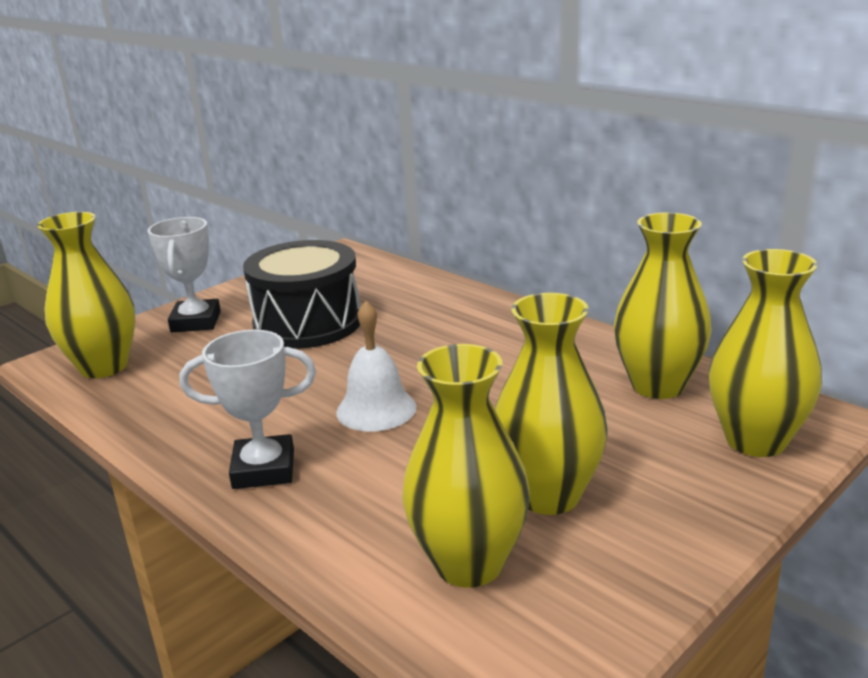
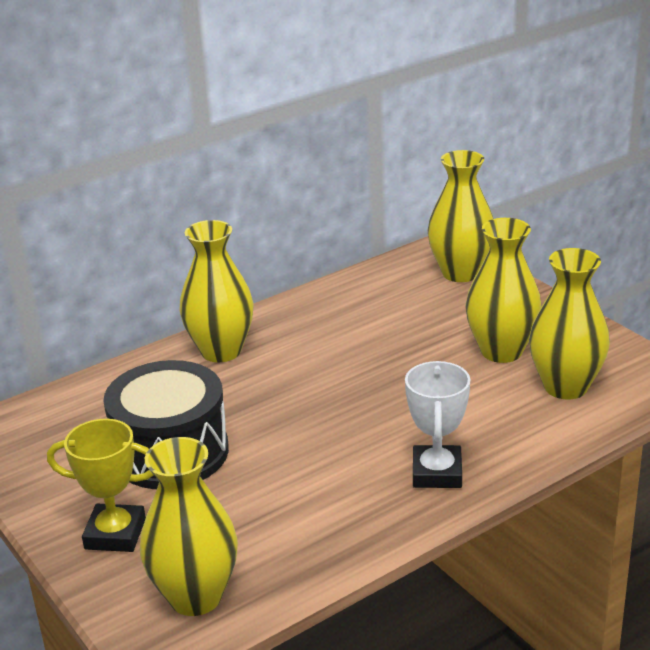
camera: 80 degrees left, 5 degrees up
(196, 322) = (115, 534): white trophy -> yellow trophy
(376, 409) = (364, 415): white bell -> none
(657, 385) = (379, 292): yellow vase -> yellow vase (221, 351)

